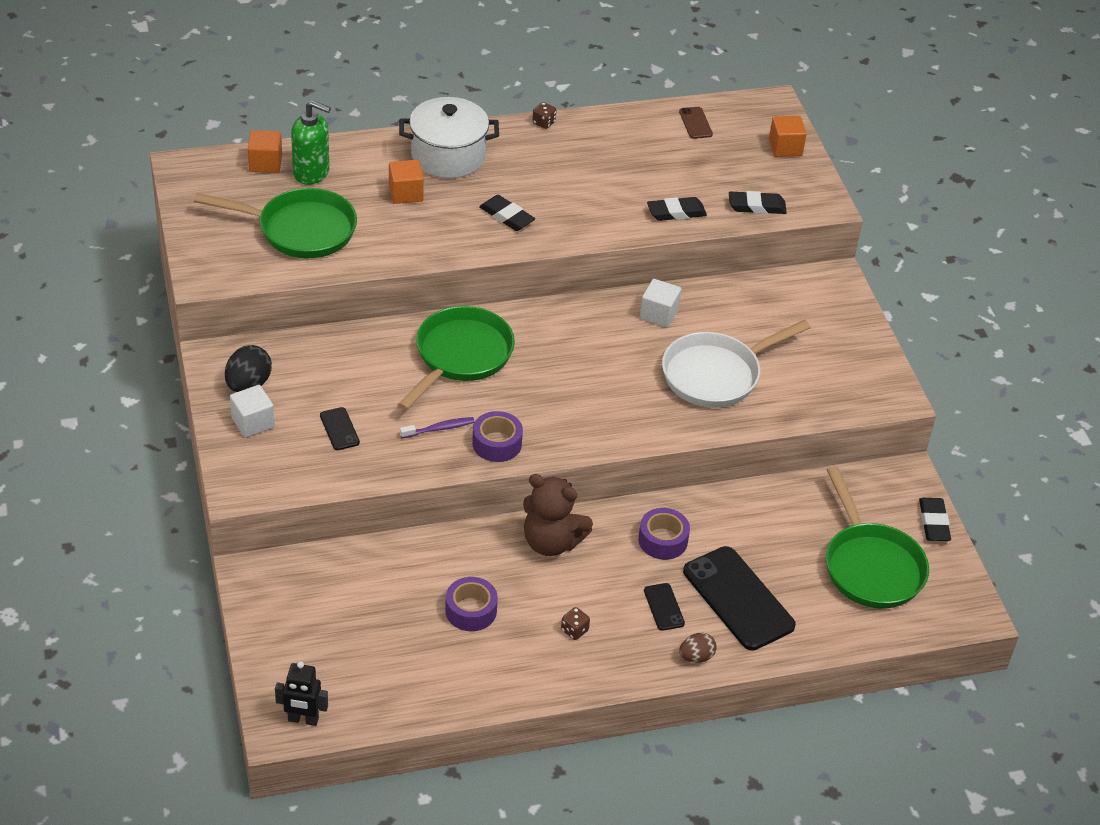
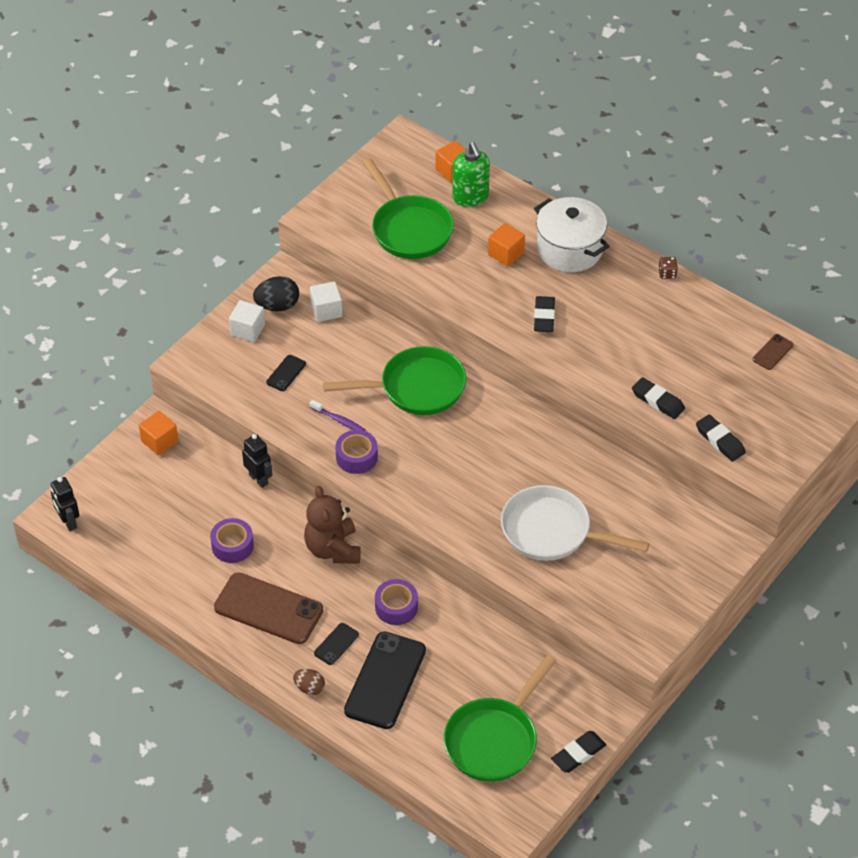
camera: 55 degrees right, 5 degrees up
(411, 543) = (259, 479): none -> black robot
(574, 630) = (268, 609): brown dice -> brown phone
(659, 314) = (577, 463): white cube -> white cube (326, 310)
(785, 148) = (809, 418): orange cube -> orange cube (159, 441)

